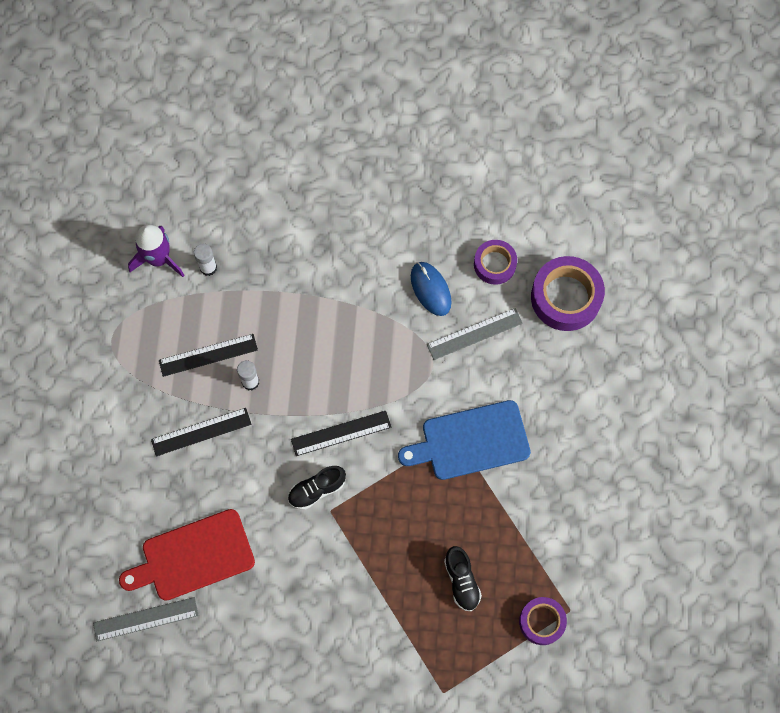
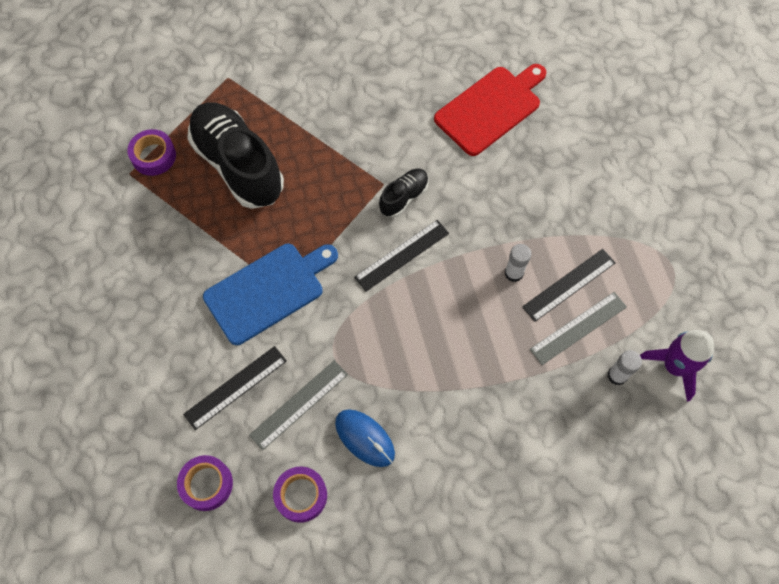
camera: 160 degrees right, 5 degrees down
(146, 619) = (506, 51): grey ruler -> grey ruler (578, 328)
(201, 432) = (538, 211): black ruler -> black ruler (235, 387)
(461, 581) = (238, 165): black shoe -> black shoe, size x2.12
(566, 297) = (206, 484): purple tape -> purple tape, size x0.61

